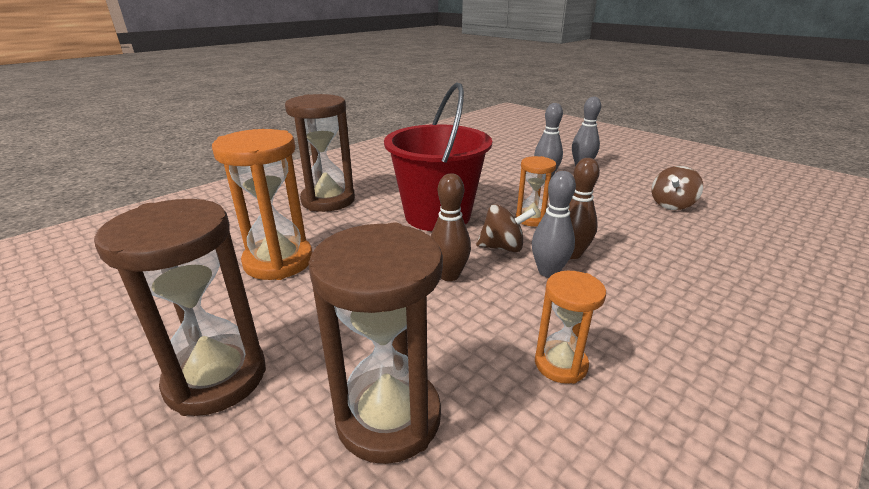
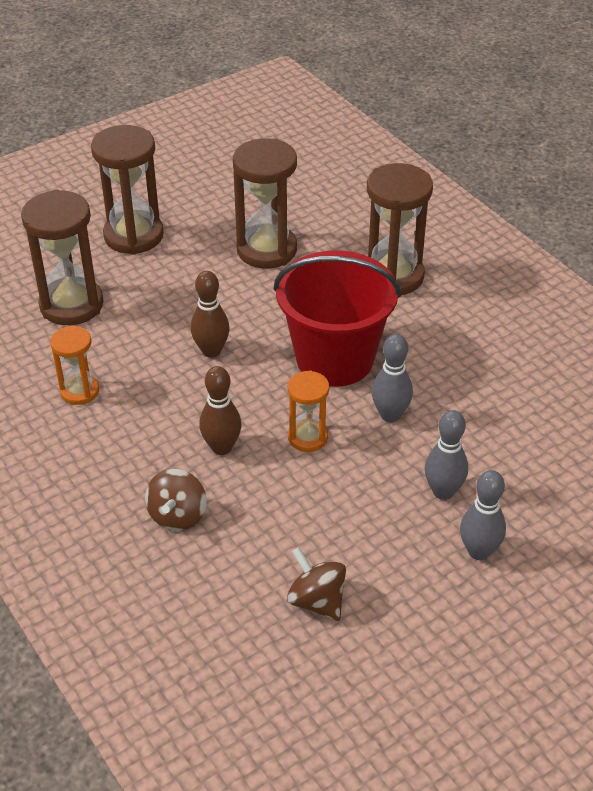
camera: 100 degrees right, 15 degrees up
(278, 261) = (266, 250): orange hourglass -> brown hourglass
(502, 247) = (250, 397): brown spinning top -> brown spinning top (178, 515)
(548, 272) = (195, 419): grey bowling pin -> grey bowling pin (390, 415)

